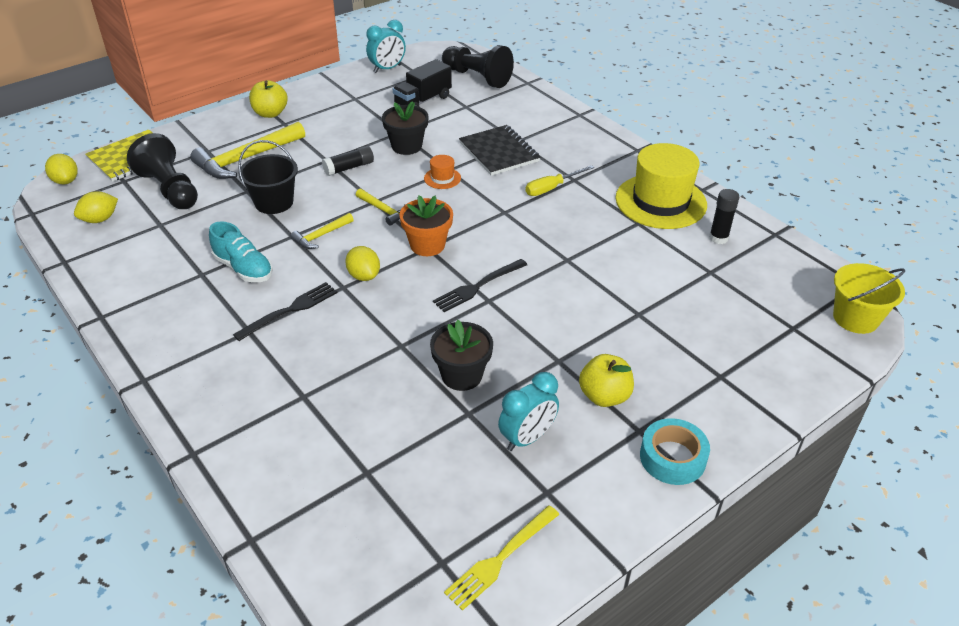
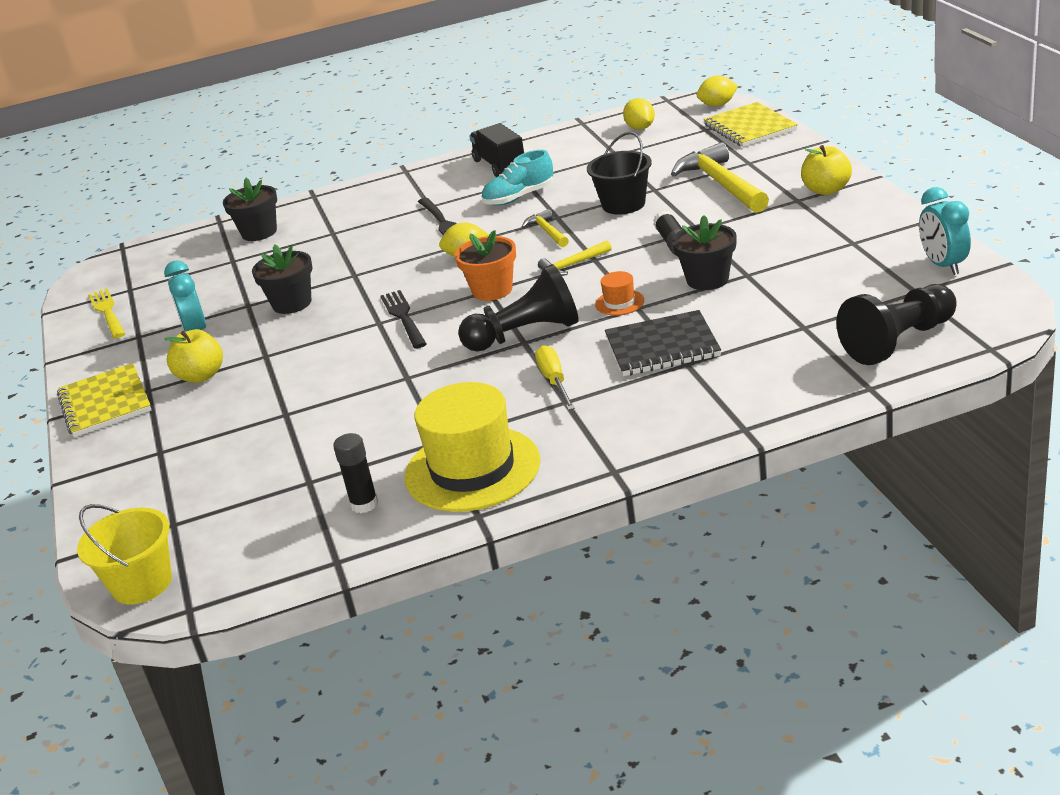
camera: 115 degrees right, 10 degrees down
(170, 189) = (677, 152): black pawn -> black pawn (525, 334)
(292, 474) = (259, 232): none -> black flower pot
(423, 101) = (831, 293): black truck -> black truck (499, 165)
(672, 458) = (105, 403): turquoise tape -> yellow notebook

